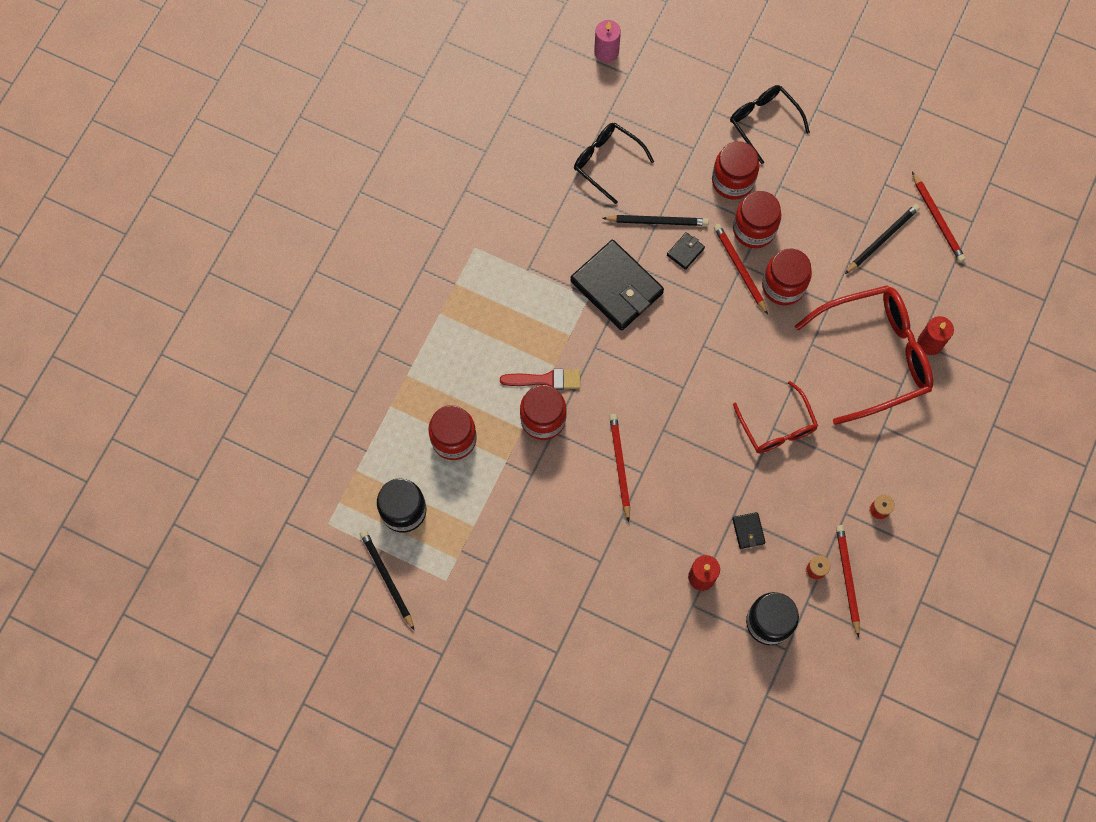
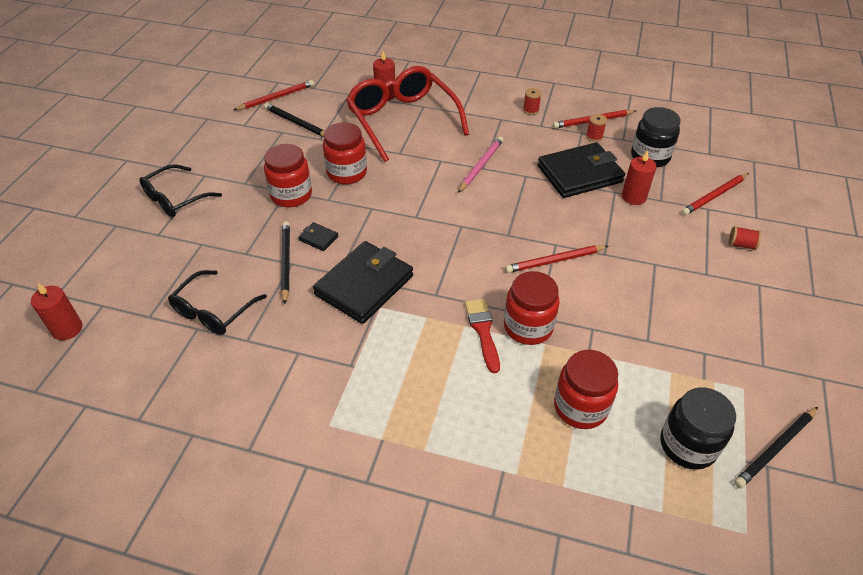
camera: 100 degrees left, 25 degrees down
(606, 52) = (67, 329): pink candle -> red candle
(612, 661) = (741, 245): none -> red spool
(732, 181) = (239, 213): red jar -> none
(739, 269) = (333, 200): red pencil -> red pencil (714, 196)
(748, 531) = (579, 174): black wallet -> black wallet, size x2.40
(777, 427) = (480, 166): red glasses -> pink pencil

